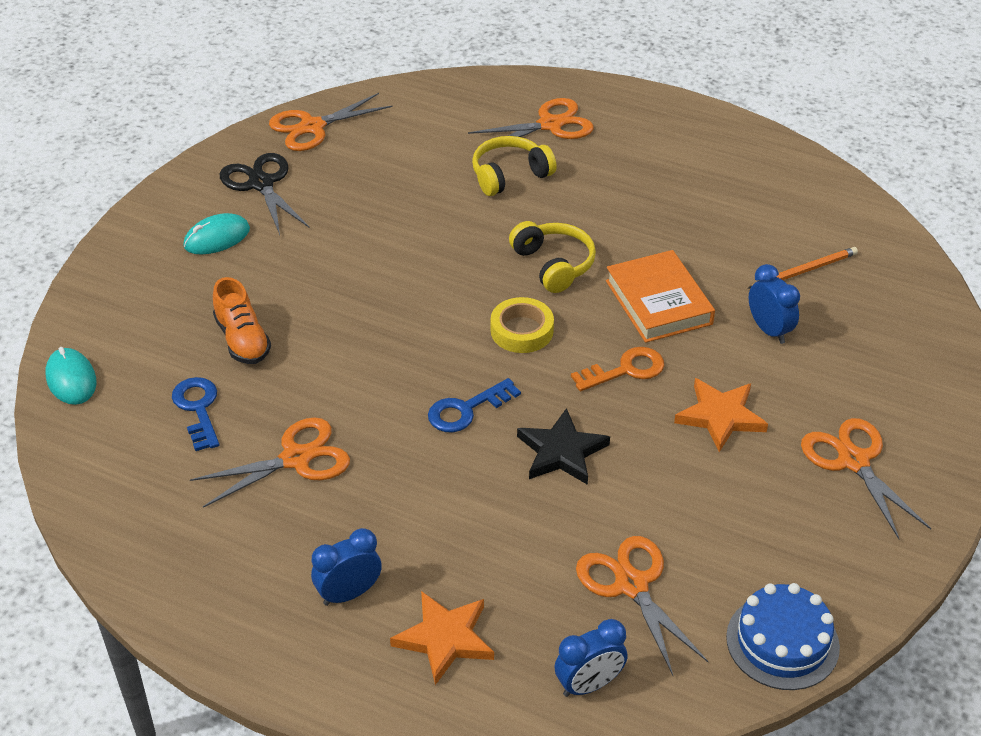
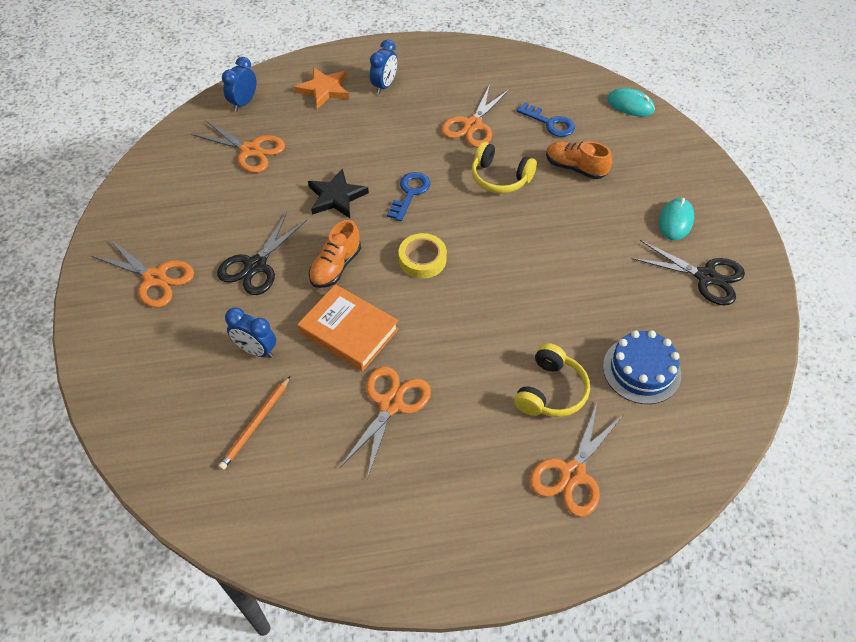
camera: 145 degrees right, 10 degrees up
(312, 127) = (742, 350): orange scissors -> orange scissors (391, 404)
(554, 264) = (445, 323): yellow headphones -> yellow headphones (500, 178)
(625, 370) = (336, 266): orange key -> orange shoe
(720, 416) = (255, 266): orange star -> black scissors
(782, 642) = (157, 161): blue cake -> blue cake (641, 370)

